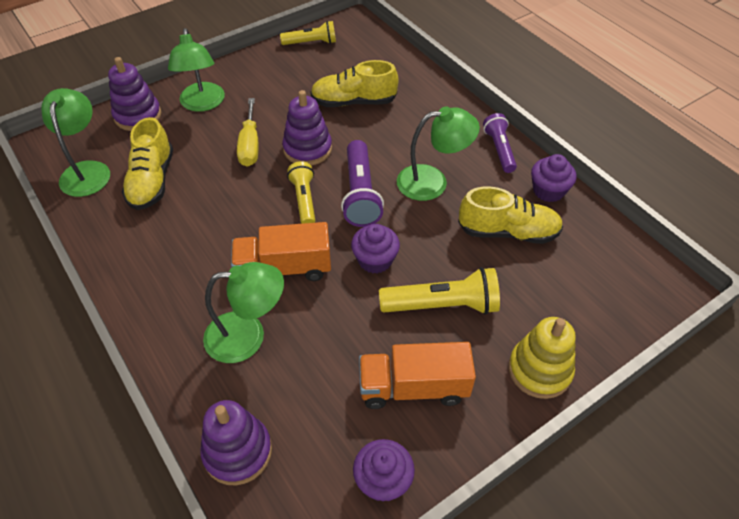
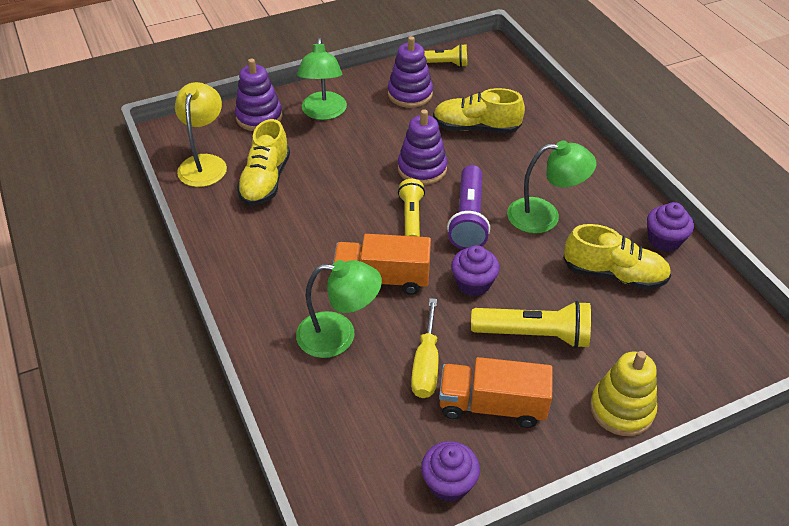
camera: 10 degrees right, 5 degrees down
(87, 171) = (204, 163): green lamp -> yellow lamp
(237, 451) = (315, 436): purple stacking toy -> purple stacking toy (410, 94)
(250, 145) = (365, 158): yellow screwdriver -> yellow screwdriver (426, 365)
(499, 150) = (620, 193): purple flashlight -> none

